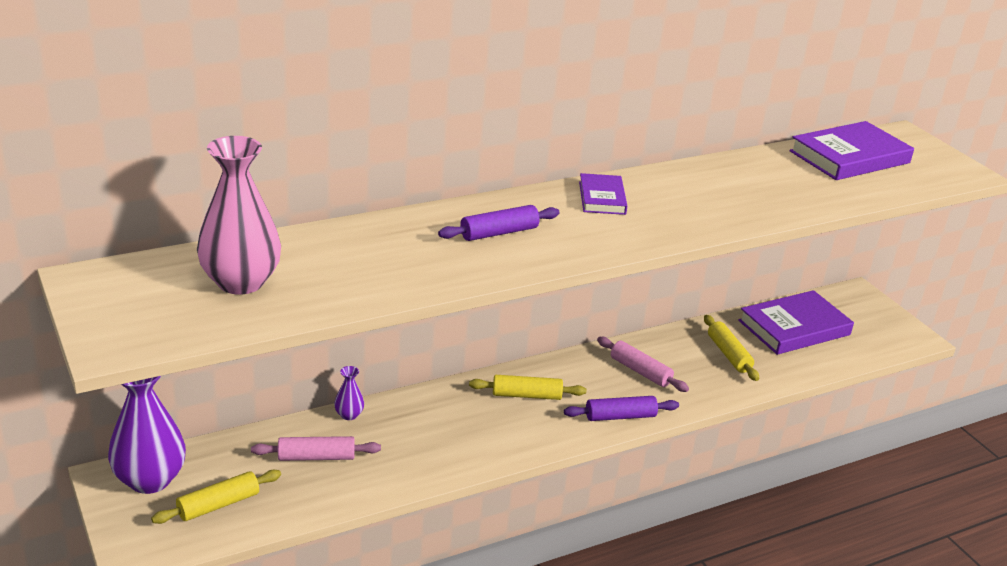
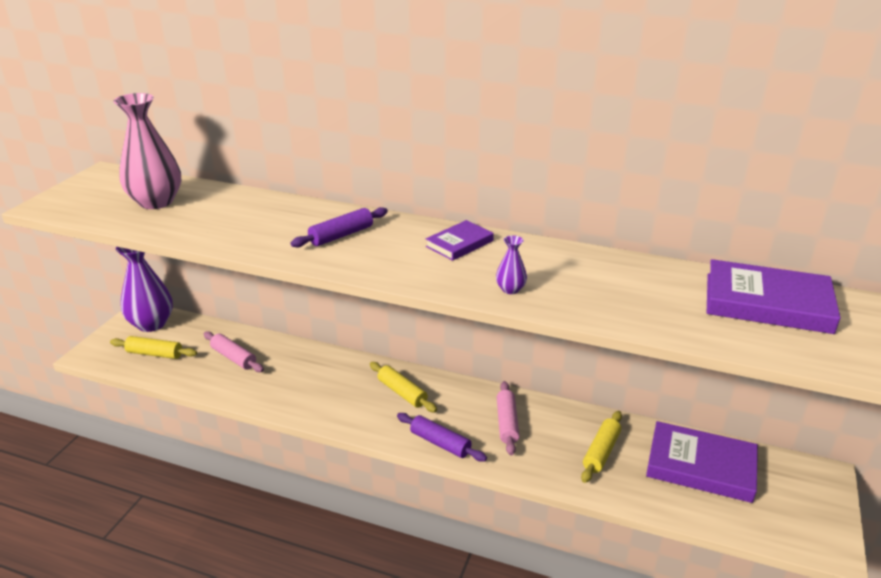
camera: 50 degrees right, 0 degrees up
(349, 415) = (287, 345): purple vase -> purple vase (510, 289)
(499, 233) = (341, 235): purple rolling pin -> purple rolling pin turned 60 degrees counterclockwise

